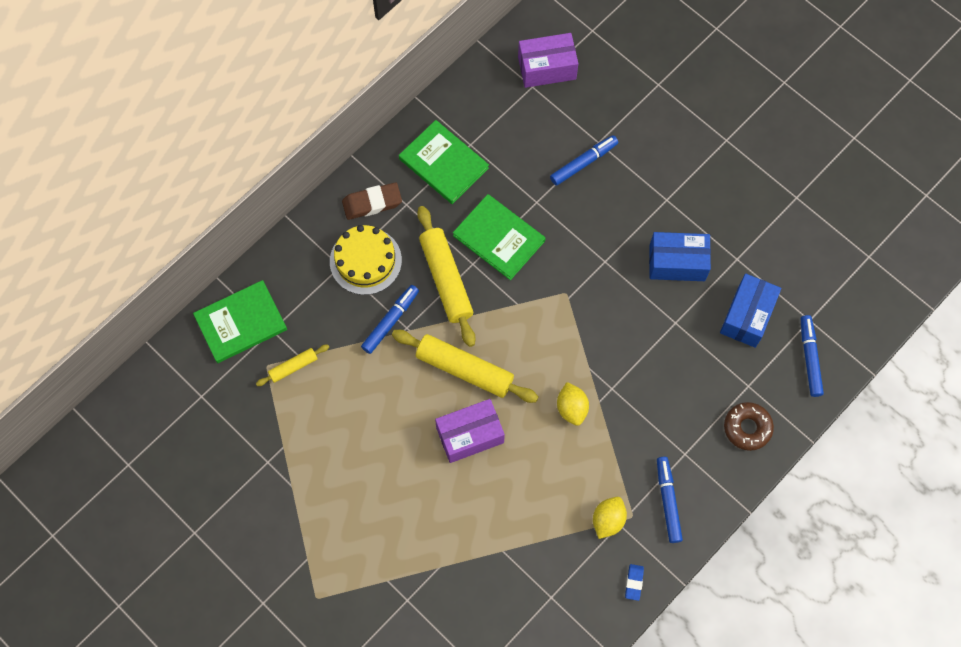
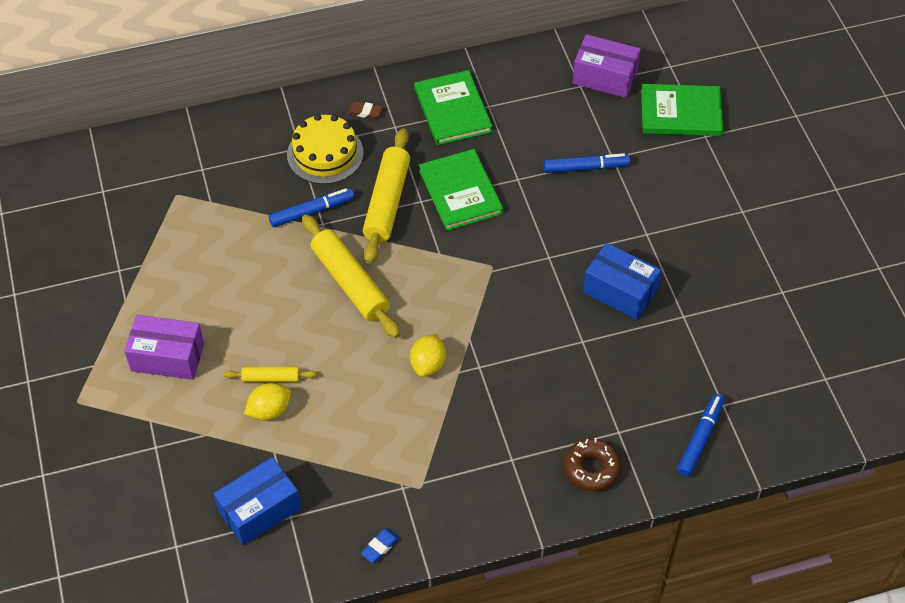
camera: 30 degrees right, 15 degrees down
(241, 323) = (180, 151): green book -> green book (681, 112)
(293, 367) = (198, 206): yellow rolling pin -> yellow rolling pin (271, 378)
(372, 203) = (365, 112): brown eraser -> brown eraser, size x0.56
(470, 435) = (315, 339): purple box -> purple box (167, 357)
(608, 520) = (394, 478): yellow lemon -> yellow lemon (269, 411)
(667, 501) = (465, 492): blue marker -> none
(747, 316) = (659, 370): blue box -> blue box (259, 510)

